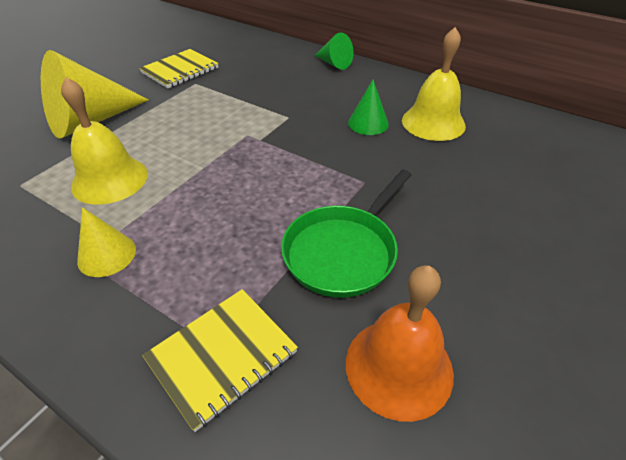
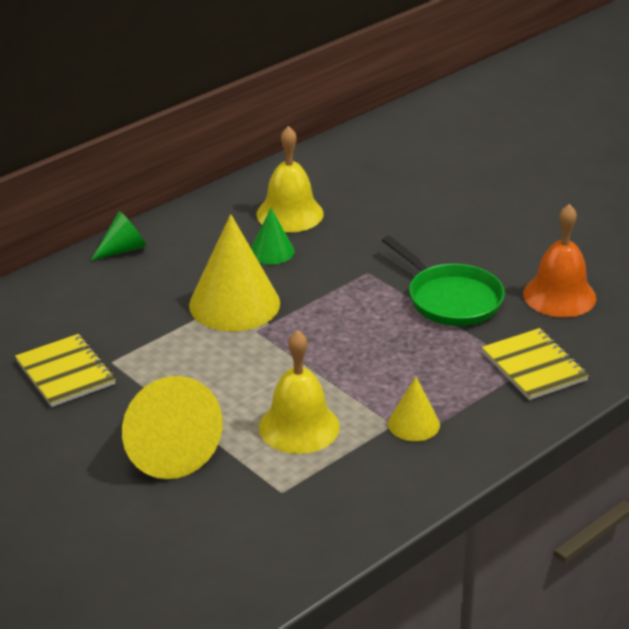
camera: 75 degrees left, 10 degrees down
(282, 118) = (234, 304): none -> yellow cone

